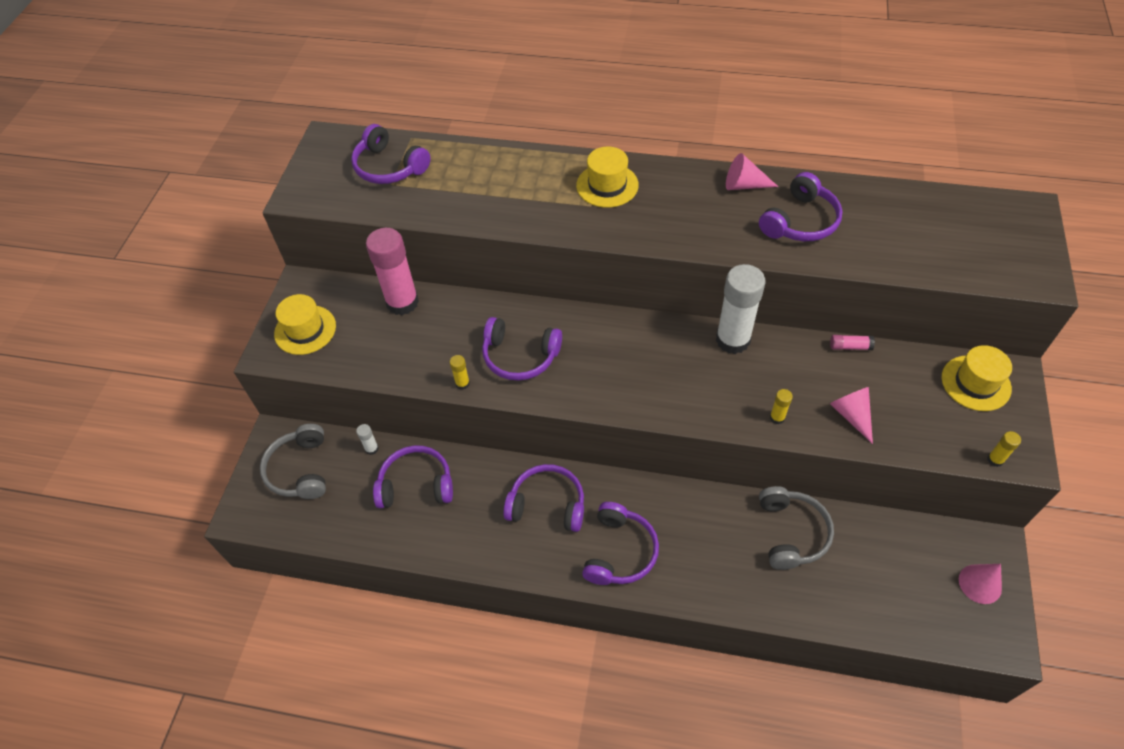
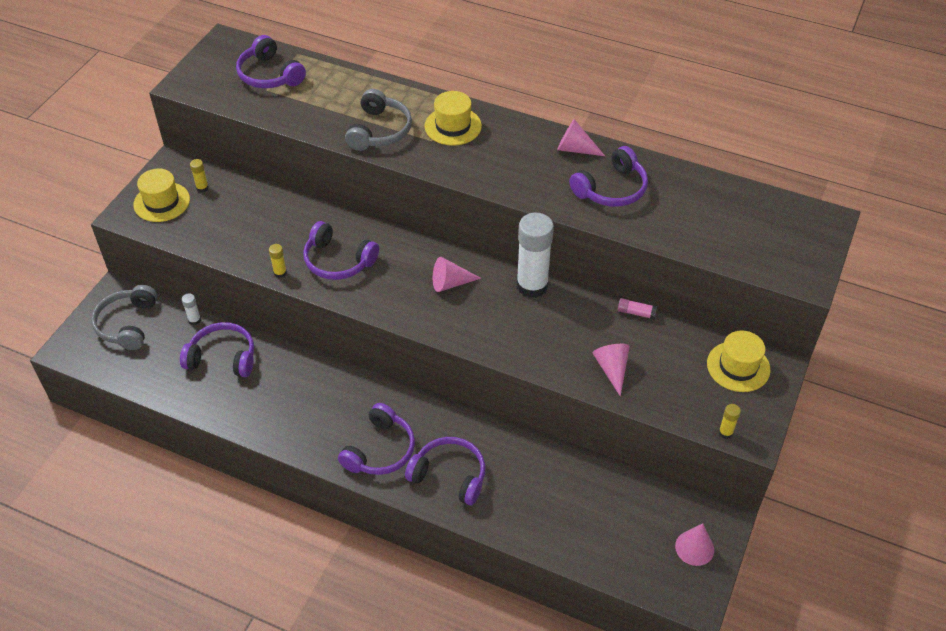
camera: 10 degrees right, 5 degrees down
(402, 302) = (252, 196): pink glue stick -> none
(547, 504) = (331, 398): purple headphones -> purple headphones (449, 475)
(647, 355) = (450, 283): none -> pink cone
(777, 417) = (544, 357): yellow glue stick -> yellow glue stick (202, 188)
(791, 533) = (540, 469): grey headphones -> grey headphones (379, 131)

